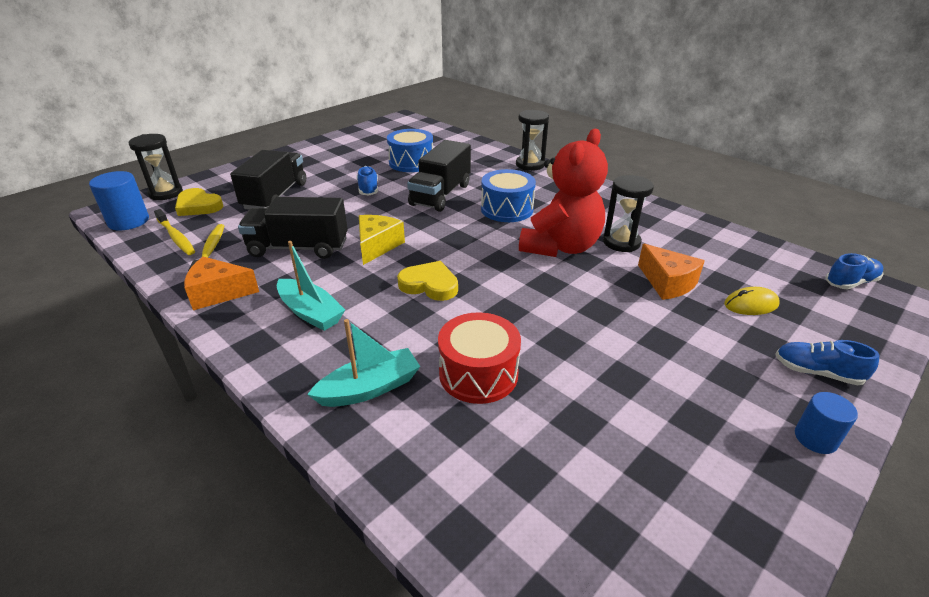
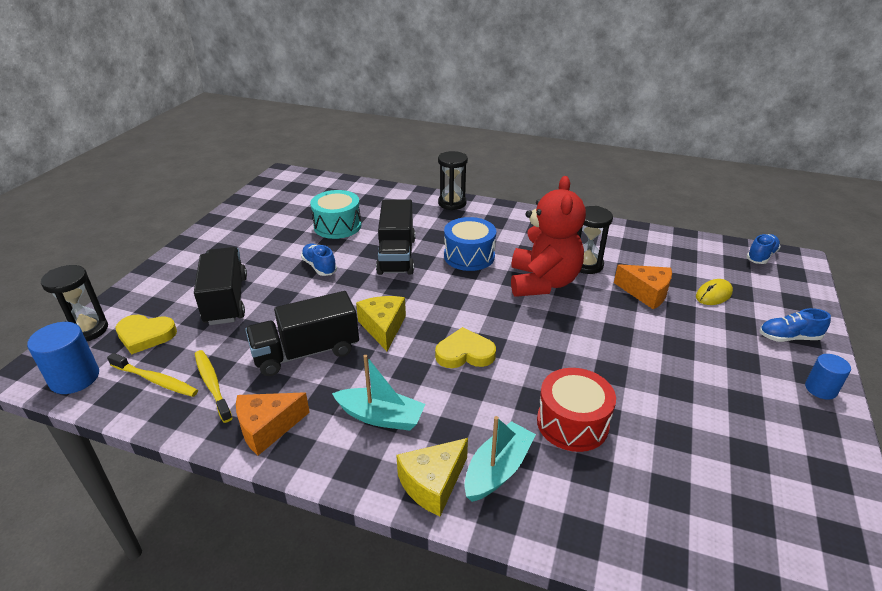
camera: 25 degrees left, 0 degrees up
(303, 379) = (432, 483): none -> yellow cheese
(411, 163) = (337, 226): blue drum -> turquoise drum

